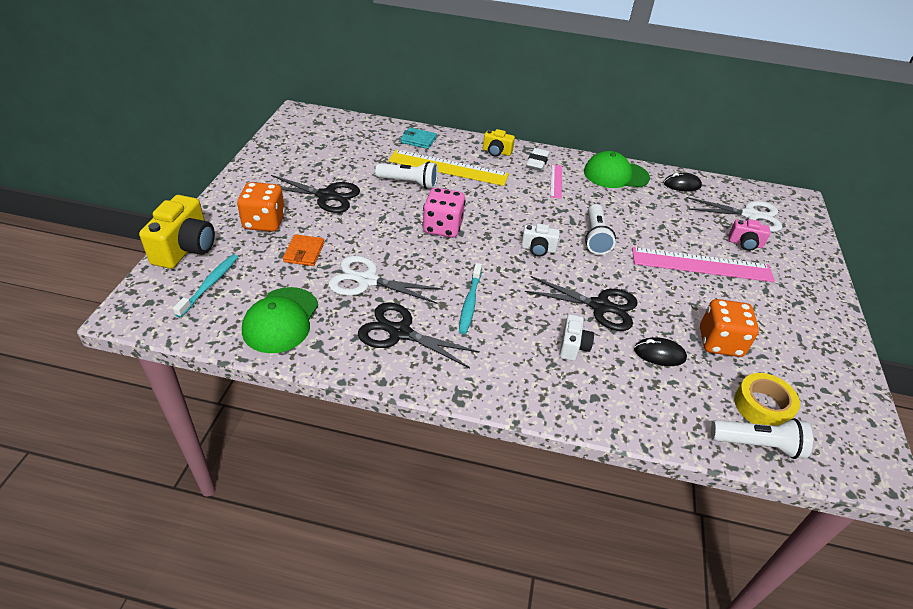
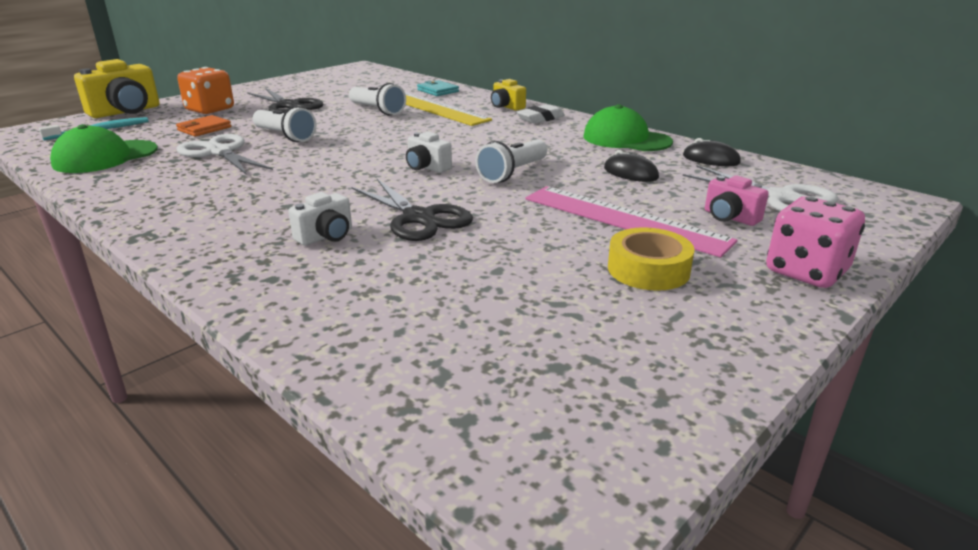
camera: 35 degrees right, 15 degrees down
(400, 332) = (179, 185): black scissors -> none
(443, 227) = (355, 138): pink dice -> pink dice (806, 272)
(470, 303) = (281, 184): turquoise toothbrush -> none
(556, 181) = (539, 132): pink ruler -> none
(659, 354) = (420, 270): black mouse -> black mouse (630, 173)
(720, 342) = (528, 285): orange dice -> none
(758, 444) = (403, 392): white flashlight -> white flashlight (285, 136)
(762, 406) = (483, 359): yellow tape -> yellow tape (648, 269)

